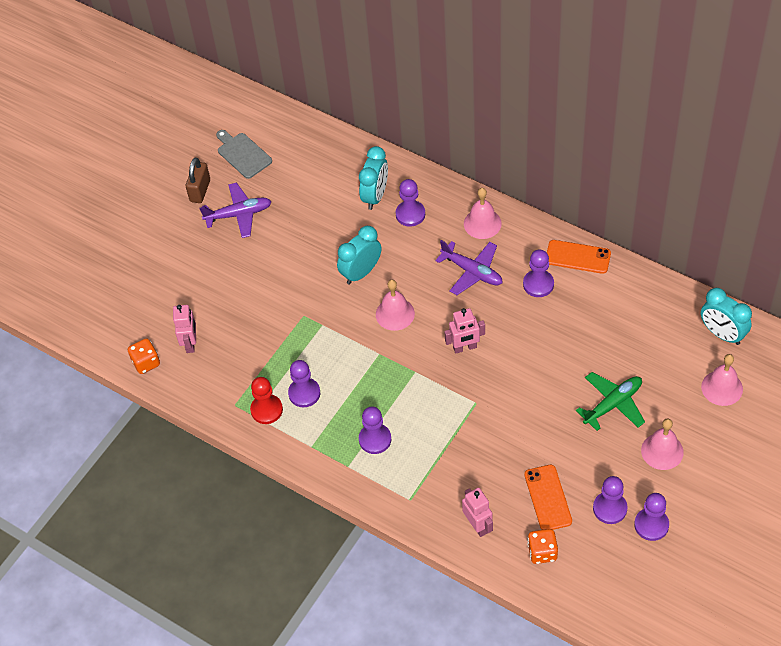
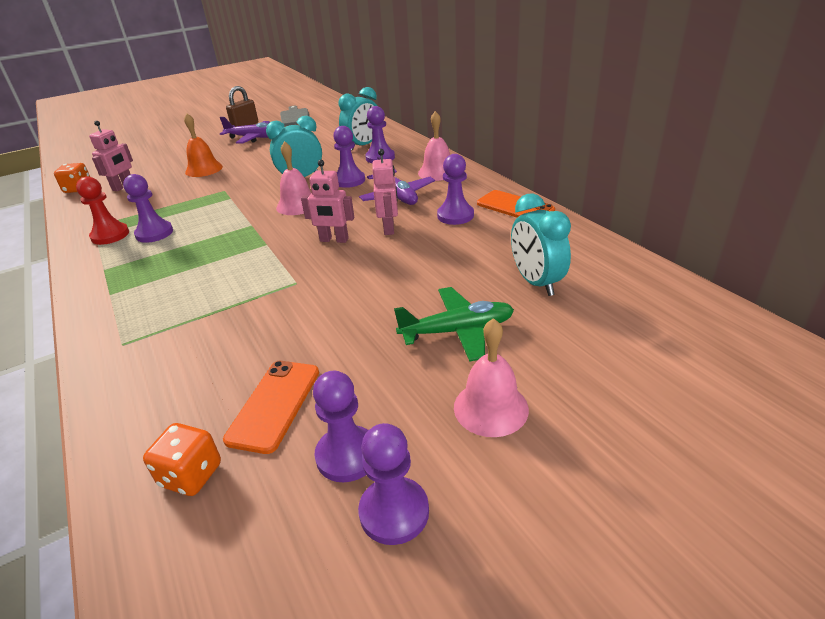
camera: 25 degrees right, 20 degrees down
(245, 289) = (204, 169): none -> orange bell
(375, 439) = (163, 281): purple pawn -> purple pawn (349, 180)
(478, 525) = (154, 402): pink robot -> pink robot (389, 228)
(722, 334) = (667, 305): turquoise clock -> turquoise clock (536, 282)
(722, 388) = (638, 361): pink bell -> none

